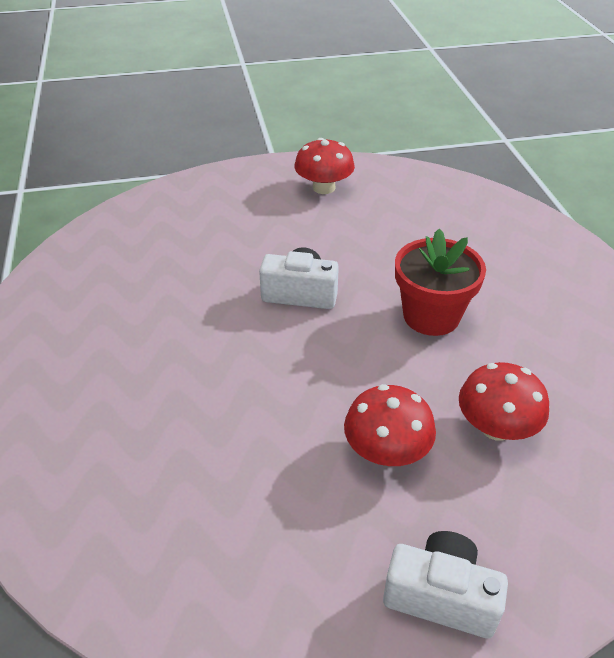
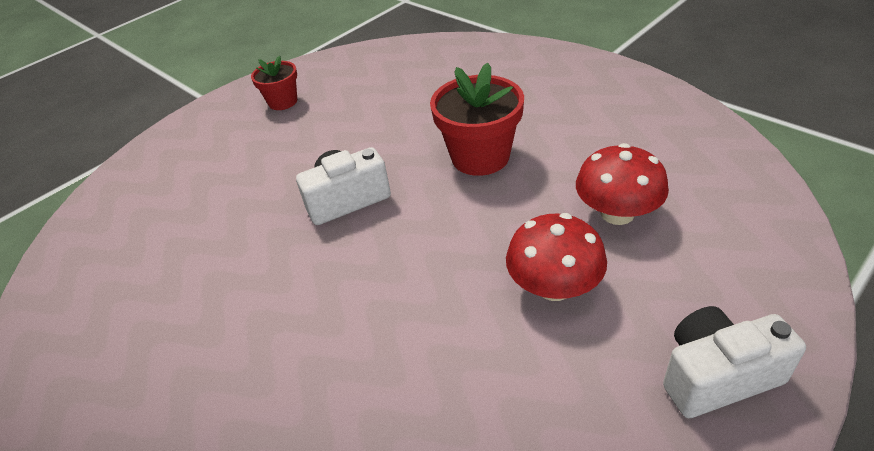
camera: 30 degrees left, 0 degrees up
(324, 187) = (283, 102): red mushroom -> red flower pot

